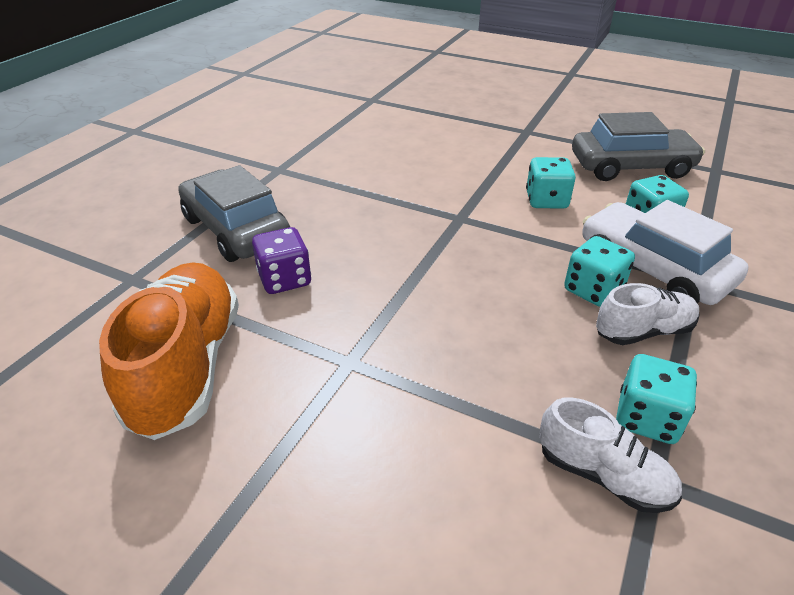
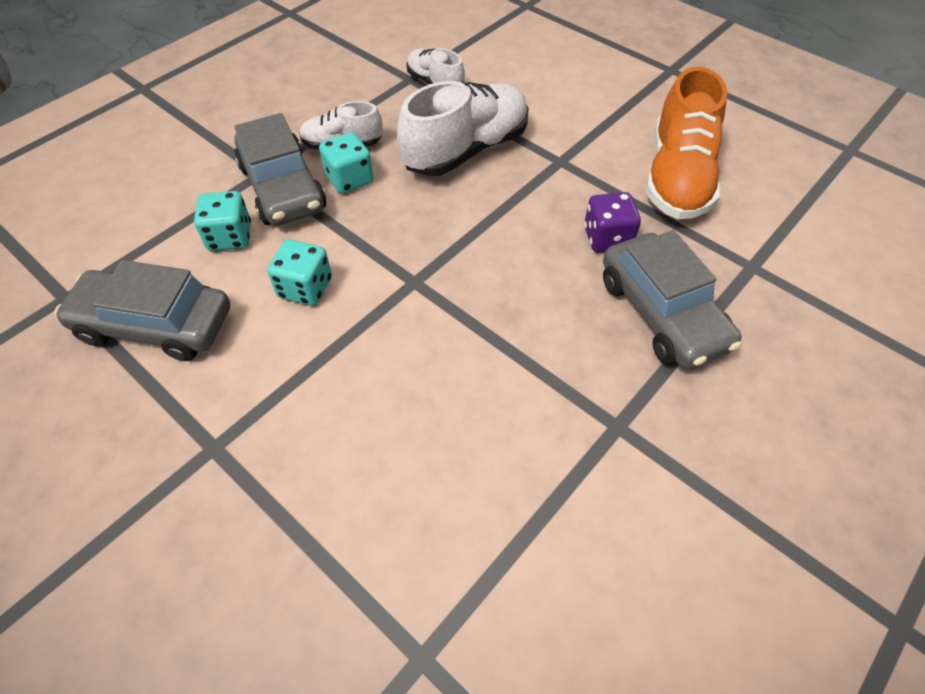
camera: 165 degrees left, 15 degrees up
(481, 353) = (466, 150): none -> white shoe
(647, 418) = (389, 100): turquoise dice -> none
(653, 269) = (283, 188): white car -> grey car

